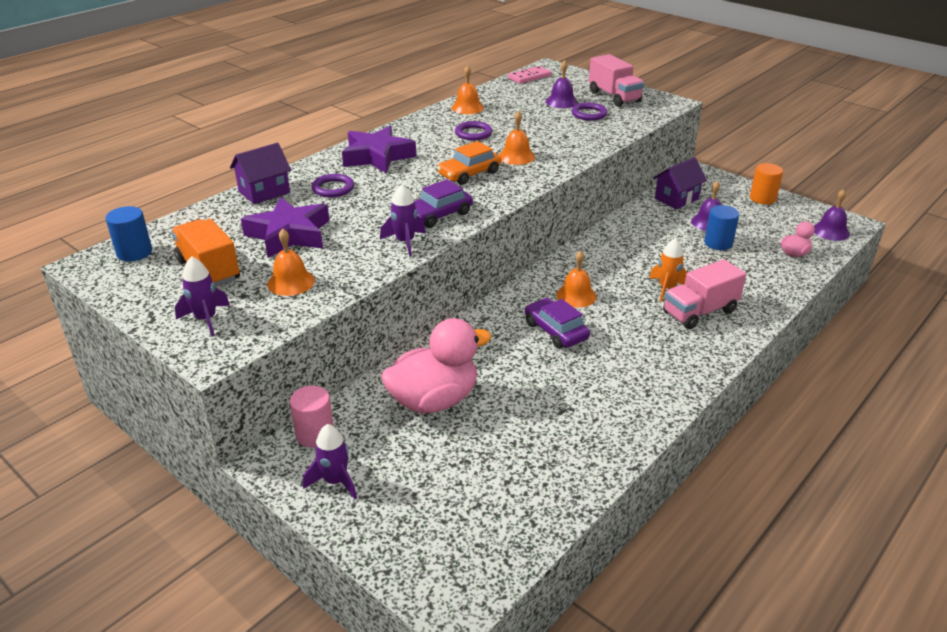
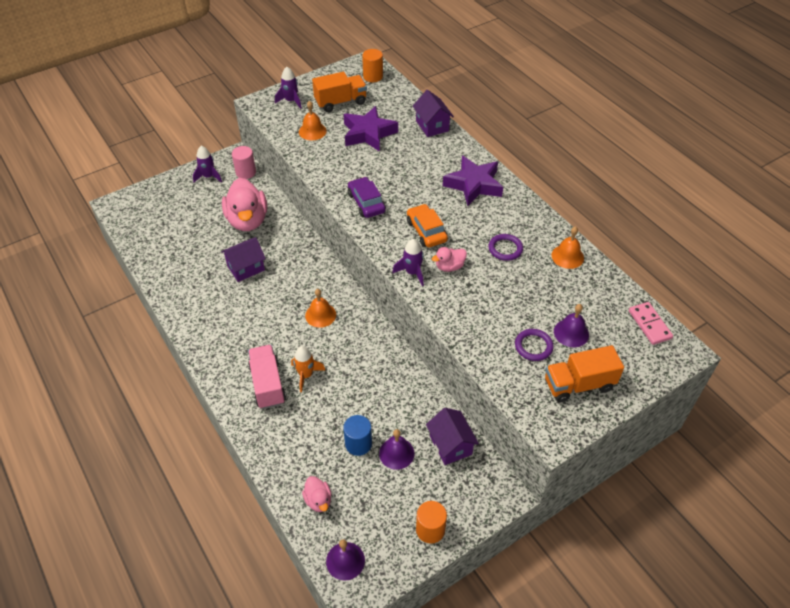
camera: 105 degrees right, 15 degrees up
(134, 253) = (373, 76): blue cylinder -> orange cylinder
(333, 188) = (426, 157): purple ring -> none
(405, 242) = (336, 182): purple rocket -> purple rocket (412, 272)
(516, 156) = (449, 267): orange bell -> pink duck
(532, 376) = (246, 268): none -> purple house
(555, 331) = (285, 291): purple car -> none
(614, 97) = (578, 384): pink truck -> orange truck

